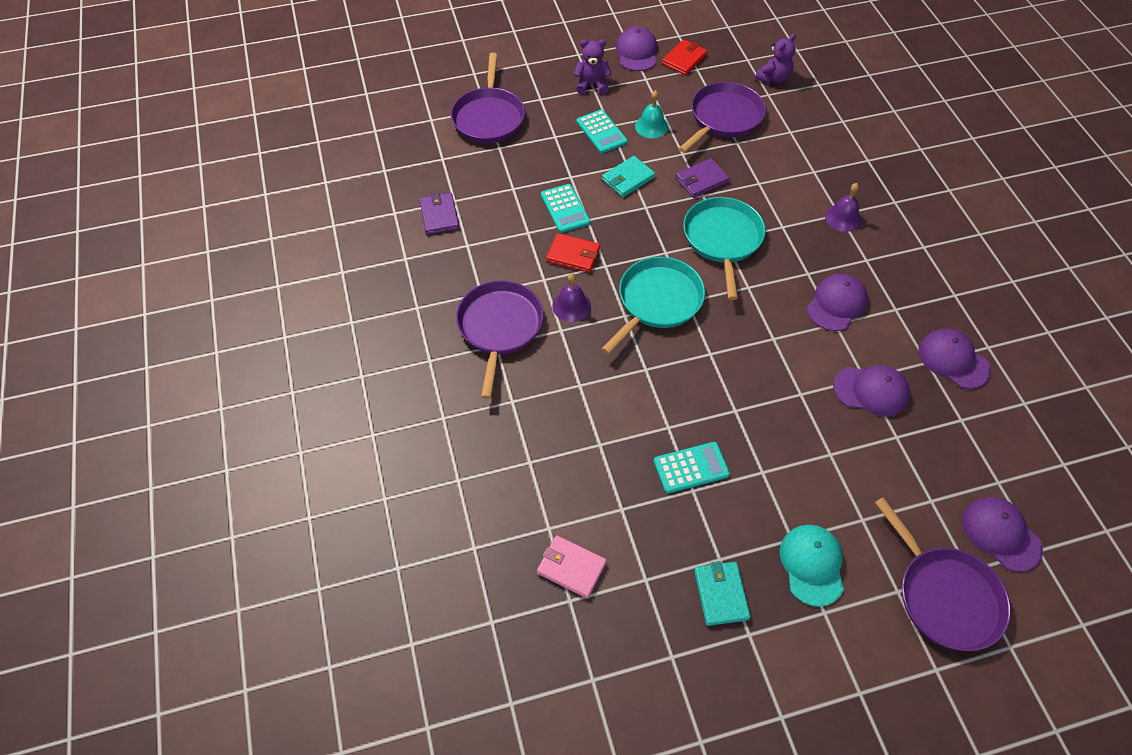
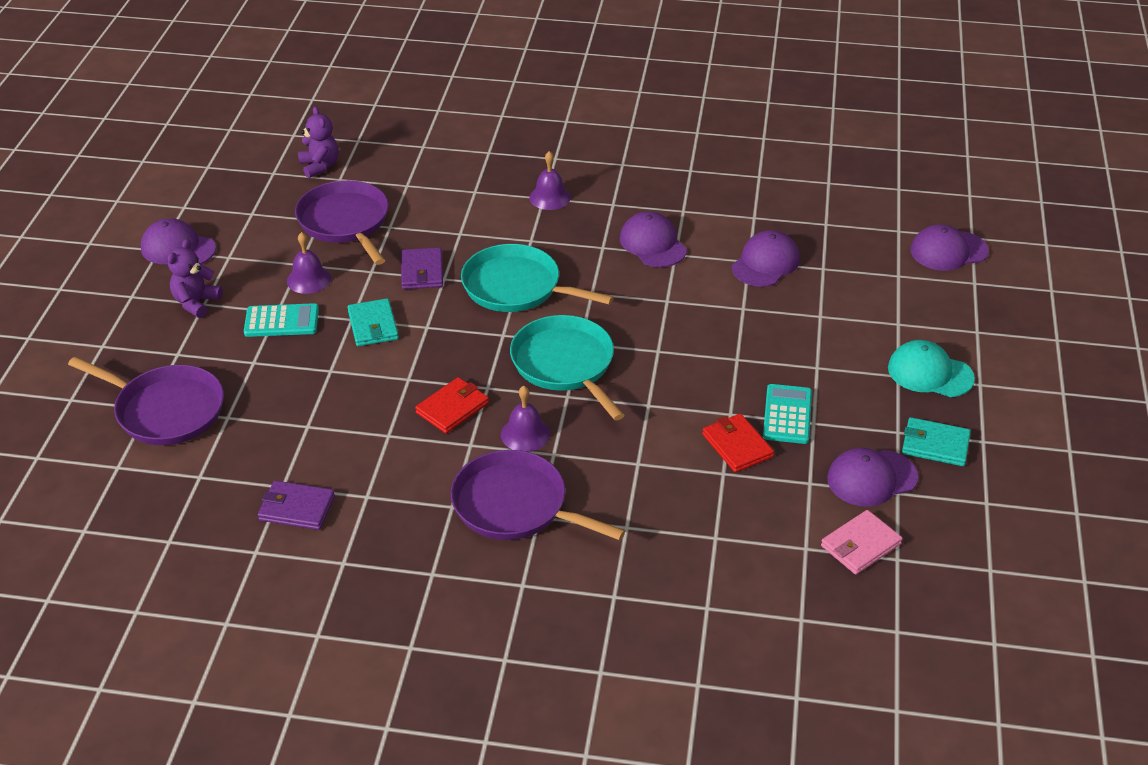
camera: 65 degrees left, 15 degrees down
(565, 209) = (377, 392): turquoise calculator -> none
(651, 126) = (309, 279): turquoise bell -> purple bell
(684, 59) = (227, 217): red wallet -> red wallet (737, 445)
(945, 596) = (993, 306): purple pan -> none
(953, 360) = (761, 201): purple cap -> purple cap (871, 478)

